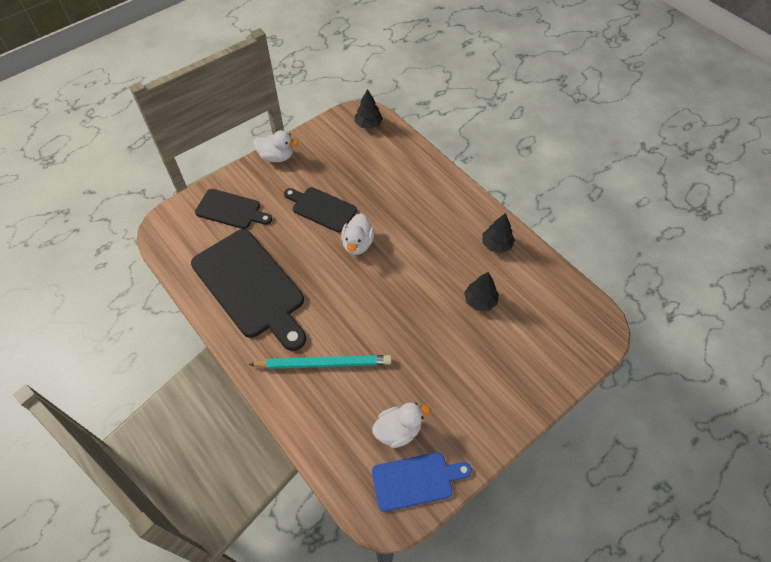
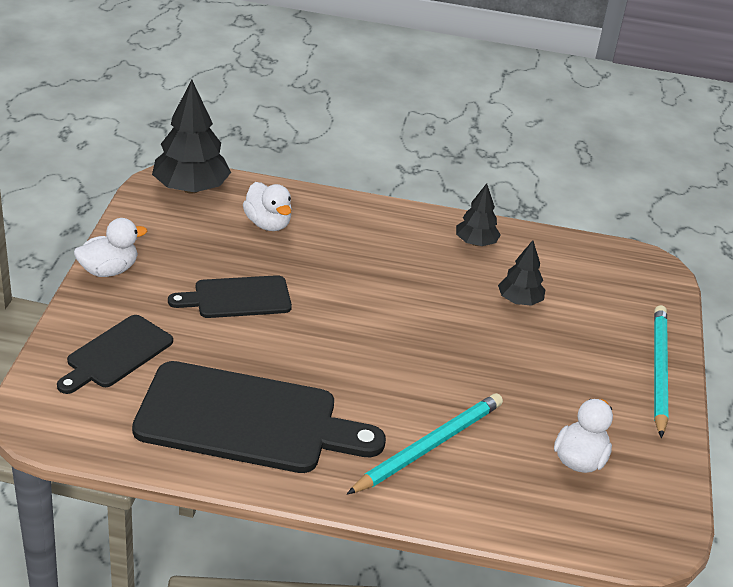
camera: 45 degrees left, 20 degrees down
(231, 210) = (116, 354): black cutting board -> black cutting board turned 150 degrees clockwise
(357, 244) = (325, 313): white duck -> white duck (268, 224)
(368, 124) = (191, 188): black tree -> black tree, size x1.75
(416, 480) = (648, 492): blue cutting board -> none
(517, 405) = (658, 371): none -> turquoise pencil

